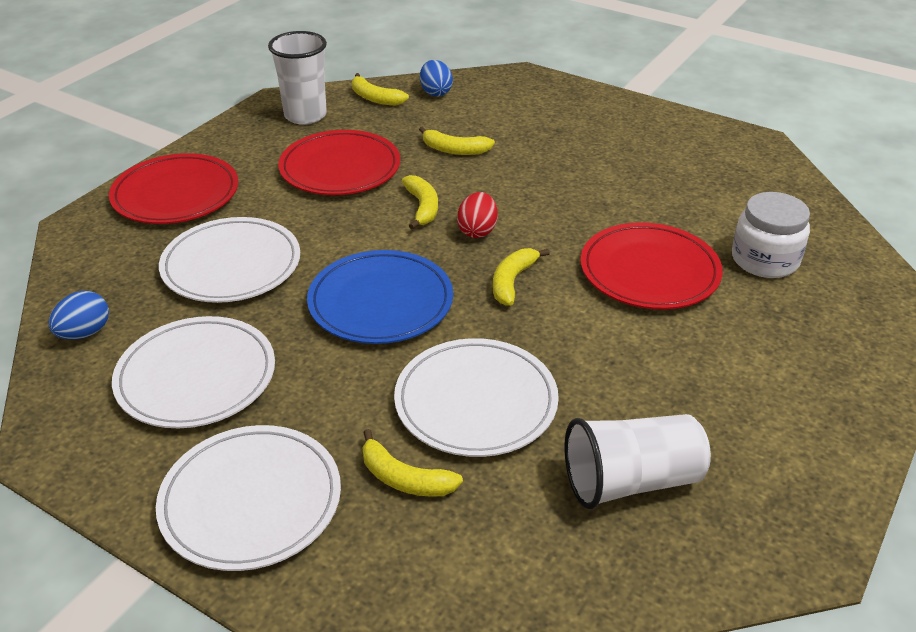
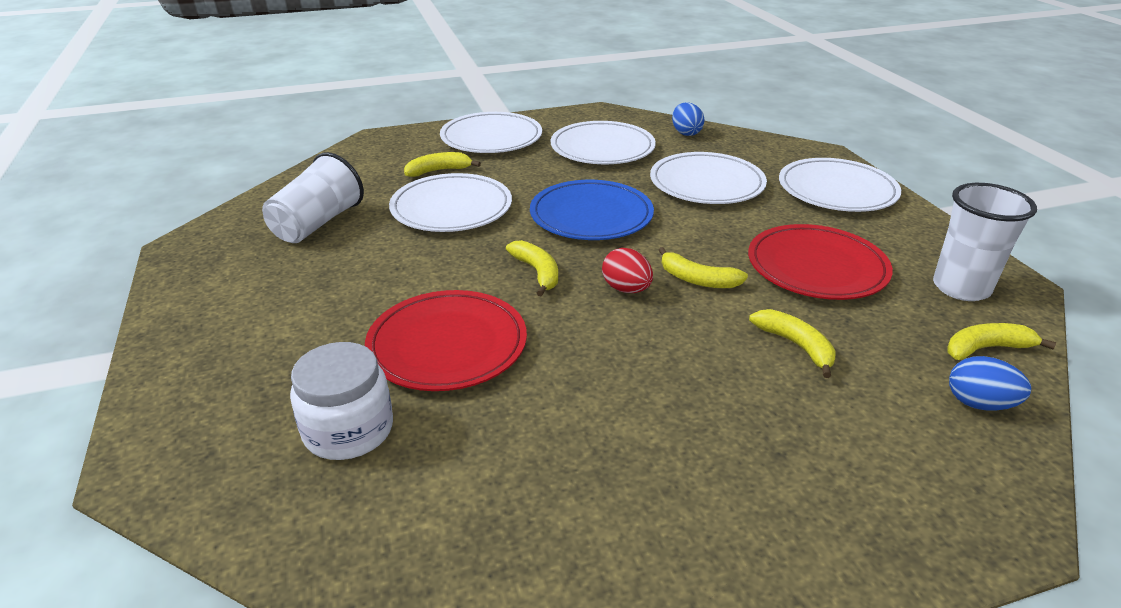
camera: 130 degrees right, 5 degrees down
(176, 194) = (837, 190): red plate -> white plate
(454, 150) = (796, 346): yellow banana -> yellow banana turned 90 degrees clockwise

